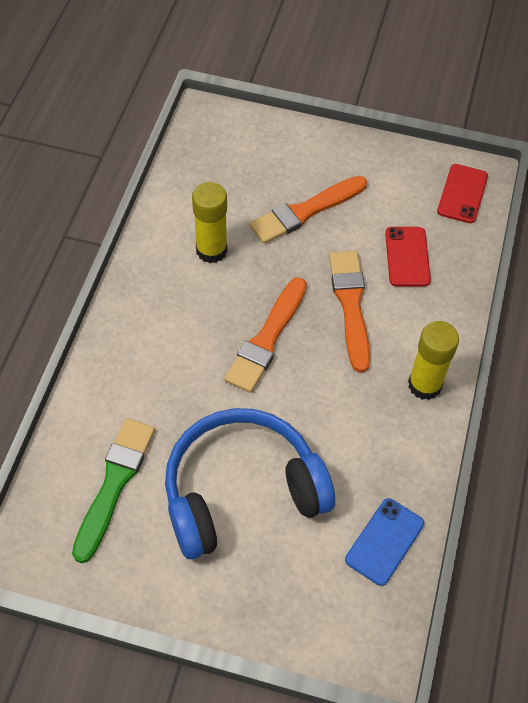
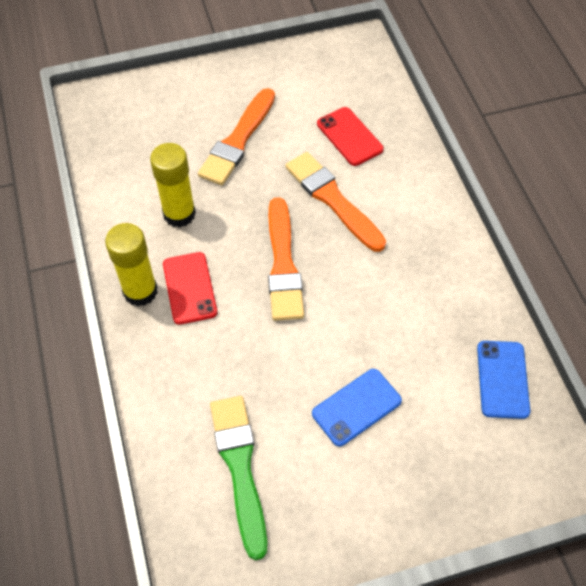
camera: 30 degrees left, 0 degrees up
(241, 491) = (356, 407): blue headphones -> blue phone
(424, 385) = (439, 233): yellow glue stick -> yellow glue stick (140, 291)
(462, 194) = (356, 65): red phone -> red phone (189, 288)

